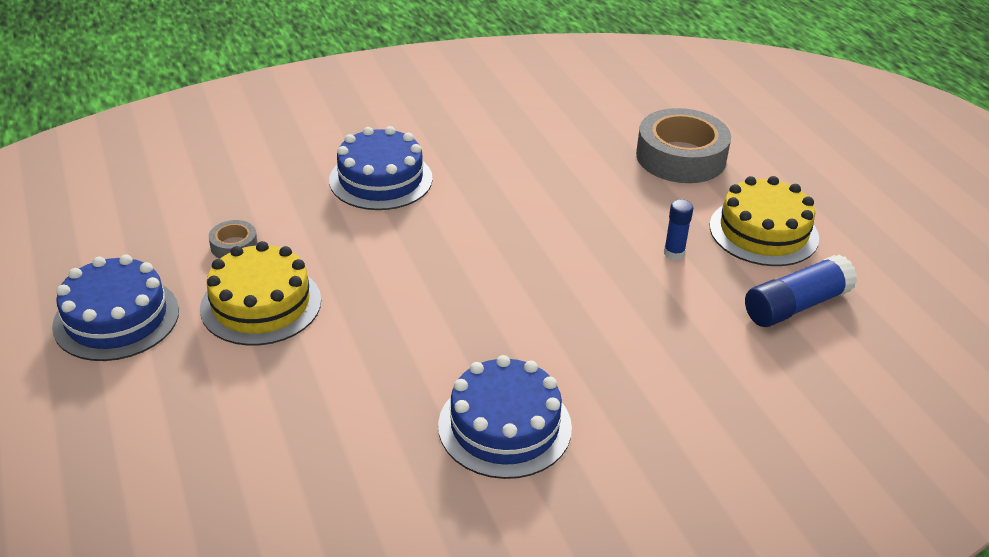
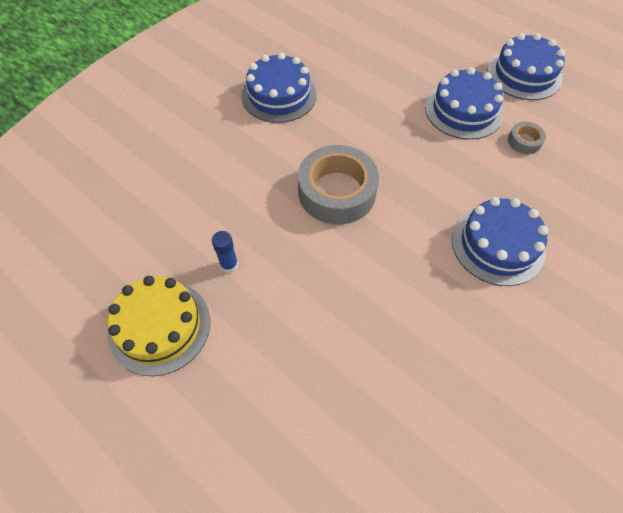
camera: 155 degrees right, 20 degrees up
(261, 304) = (463, 110): yellow cake -> blue cake
(681, 157) = (264, 411): grey tape -> grey tape (337, 192)
(796, 305) = (123, 250): blue glue stick -> none

